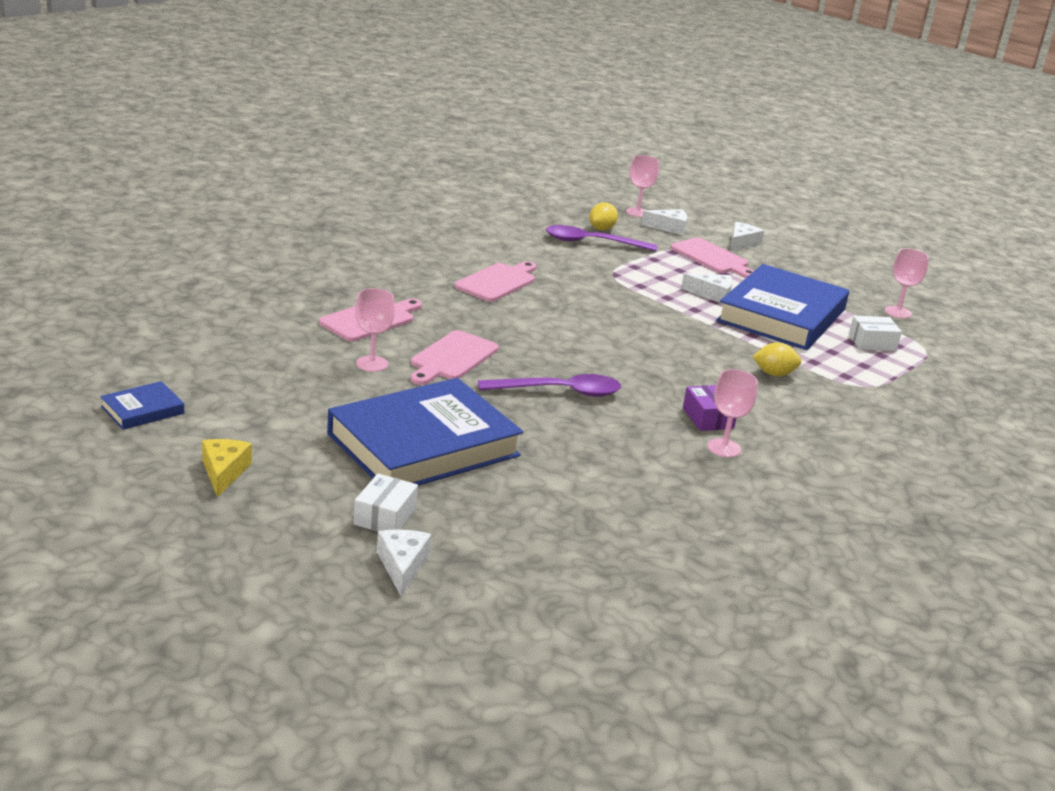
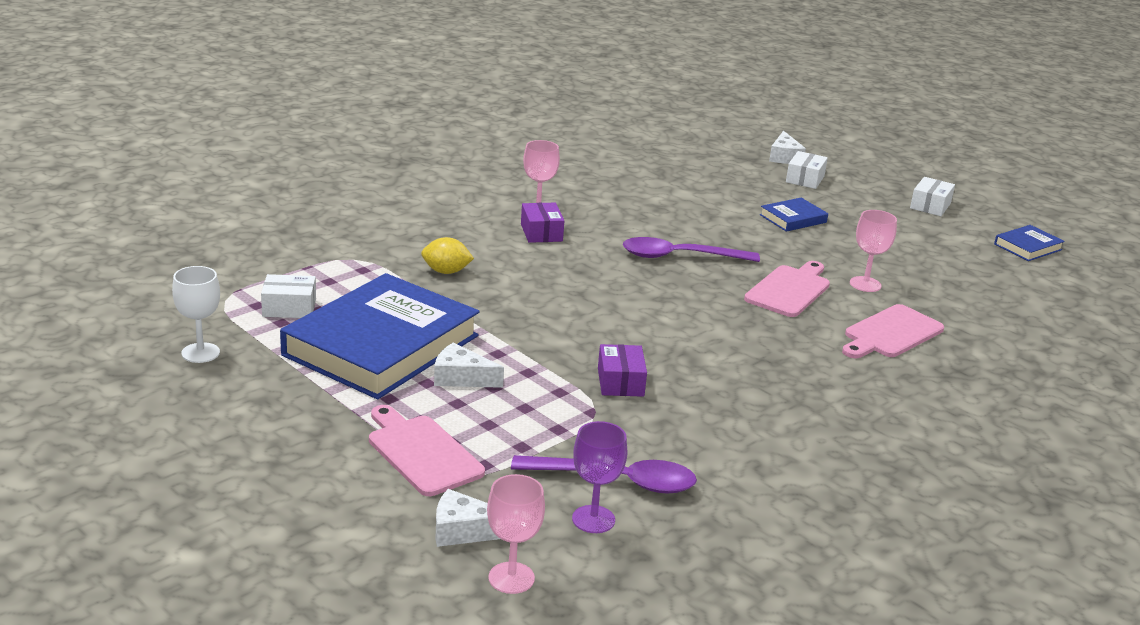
camera: 175 degrees left, 0 degrees up
(224, 472) = (930, 206): yellow cheese -> white box
(423, 445) = (793, 218): blue book -> blue book, size x0.42
(498, 282) = (757, 393): pink cutting board -> none
(599, 290) = (620, 382): none -> purple box
(601, 229) = (593, 519): yellow lemon -> purple goblet
(741, 243) = (346, 492): white cheese -> none
(898, 312) = (200, 353): pink goblet -> white goblet

